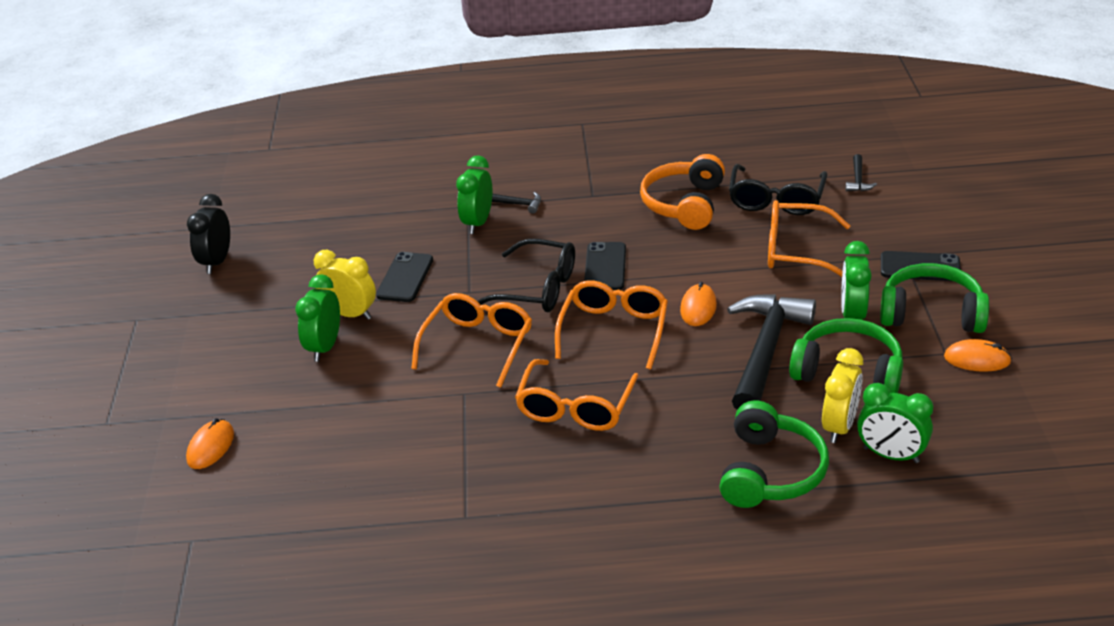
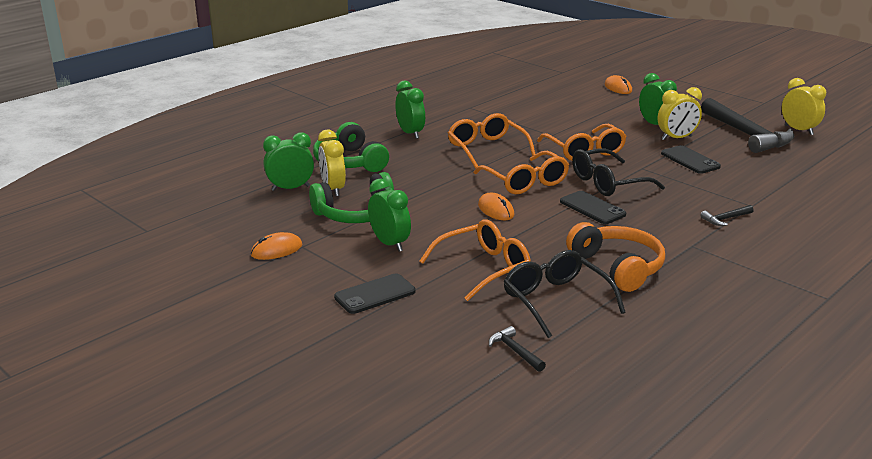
camera: 135 degrees right, 10 degrees down
(217, 262) = (798, 130): black clock -> yellow clock
(478, 223) = (721, 199): green clock -> green clock (410, 133)
(765, 350) = (421, 205): black hammer -> black hammer (747, 134)
(931, 313) = (334, 266): green headphones -> none

